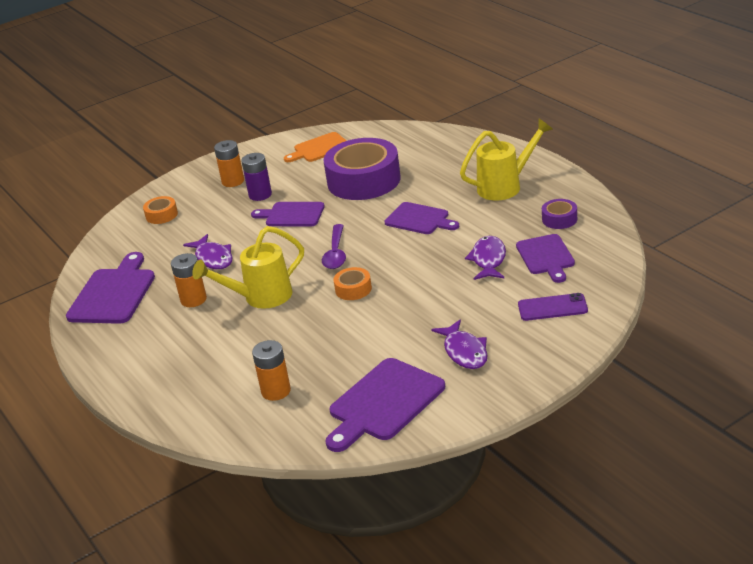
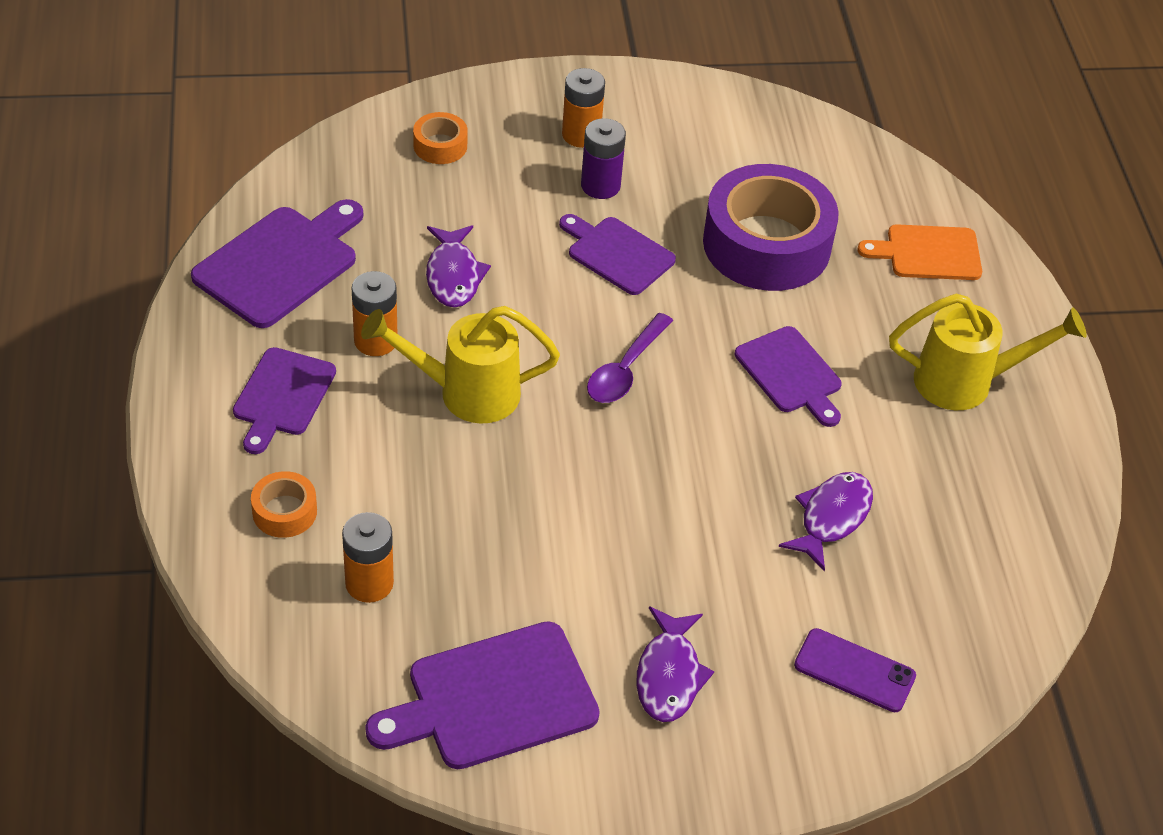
camera: 20 degrees right, 15 degrees up
(319, 148) = (749, 138): orange cutting board -> orange cutting board (928, 253)
(353, 289) = (601, 456): orange tape -> orange tape (284, 512)
(546, 257) = (920, 564): purple cutting board -> purple cutting board (282, 396)
(559, 219) = (996, 500): purple tape -> none

